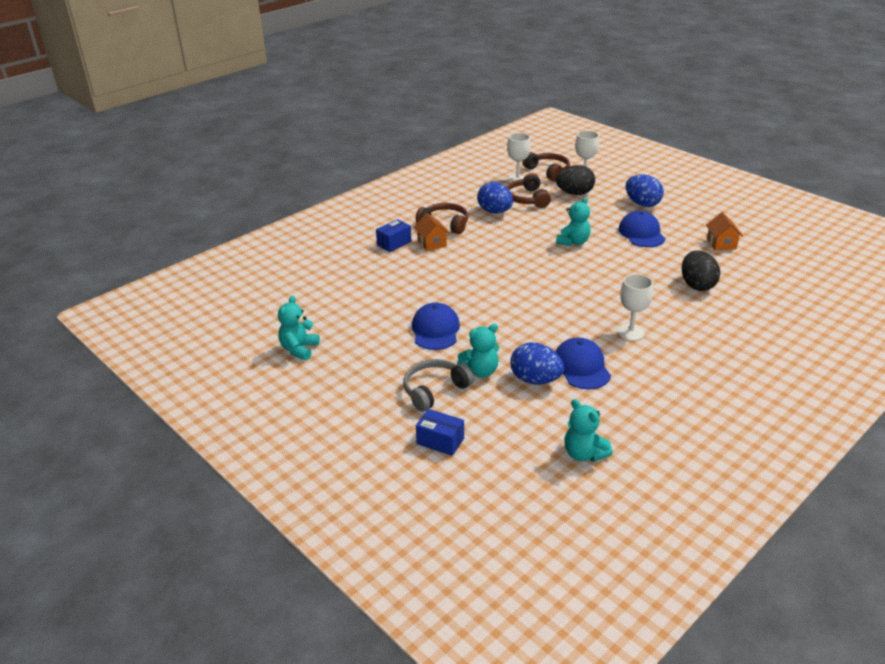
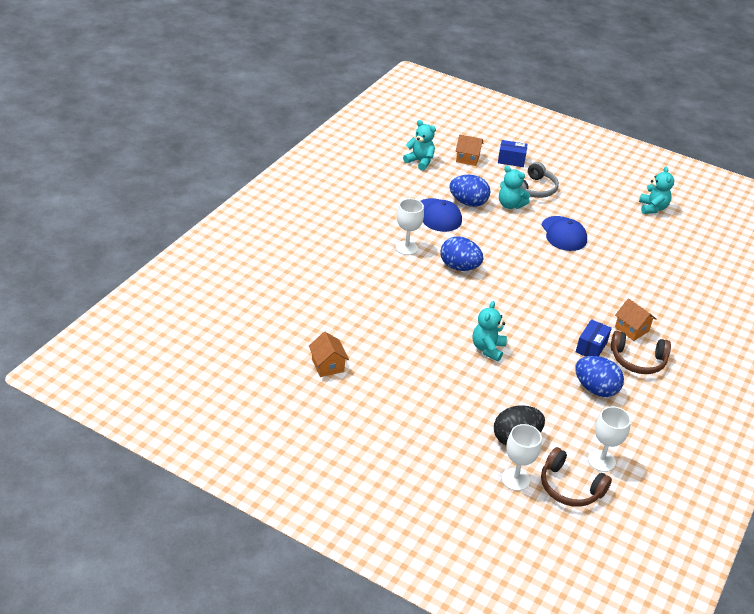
camera: 160 degrees right, 5 degrees up
(394, 243) = (669, 324): blue box -> blue box (591, 347)
(480, 371) = (510, 205): turquoise teddy bear -> turquoise teddy bear turned 105 degrees counterclockwise
(507, 451) = (467, 159): none -> orange house
(527, 199) = (569, 419): brown headphones -> none
(641, 233) = (417, 372): blue cap -> none
(642, 204) = (425, 428): blue egg -> blue egg (459, 267)
(697, 285) = (353, 304): black egg -> none

